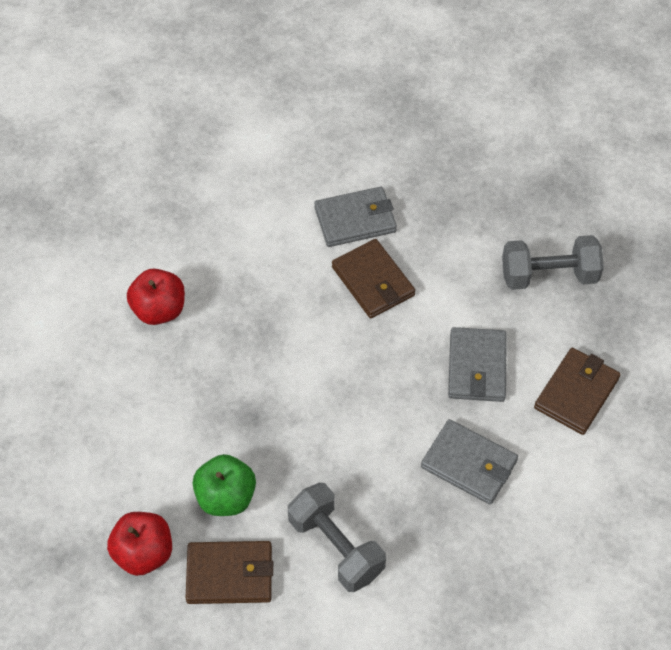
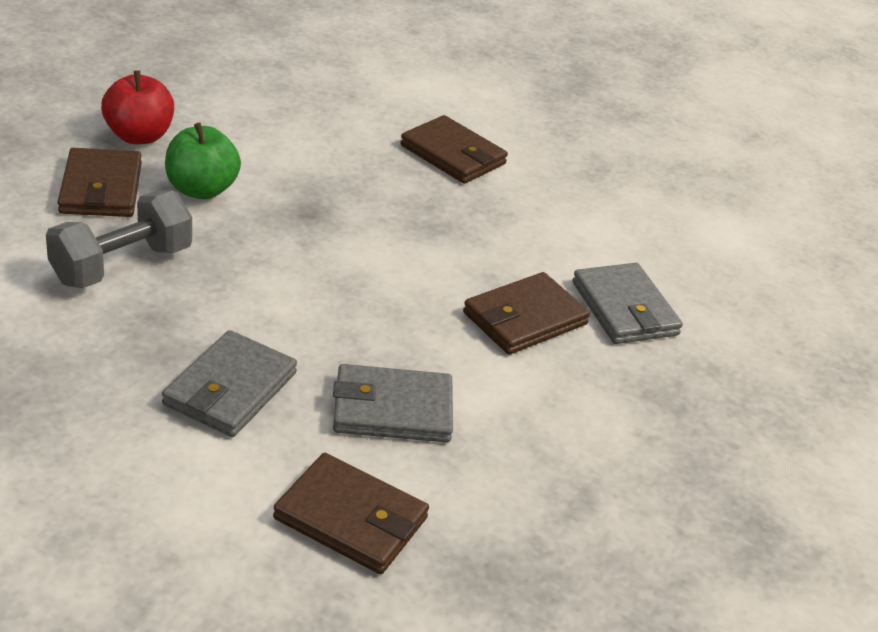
camera: 80 degrees right, 20 degrees down
(159, 310) = (453, 155): red apple -> brown wallet
(549, 275) = (573, 506): grey dumbbell -> none

